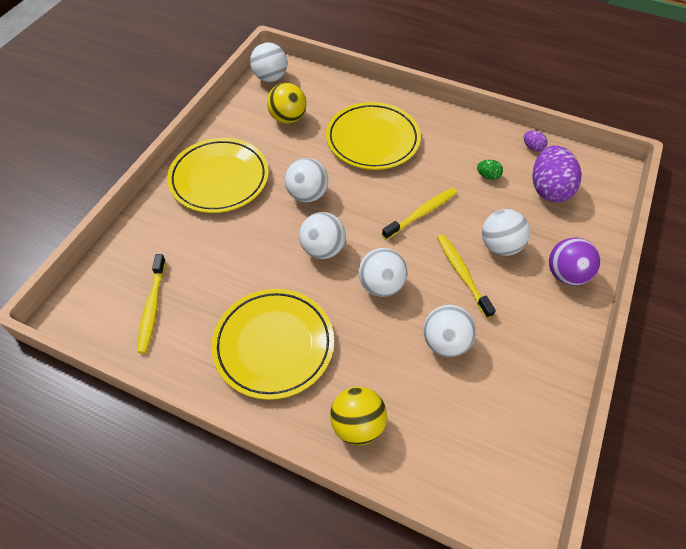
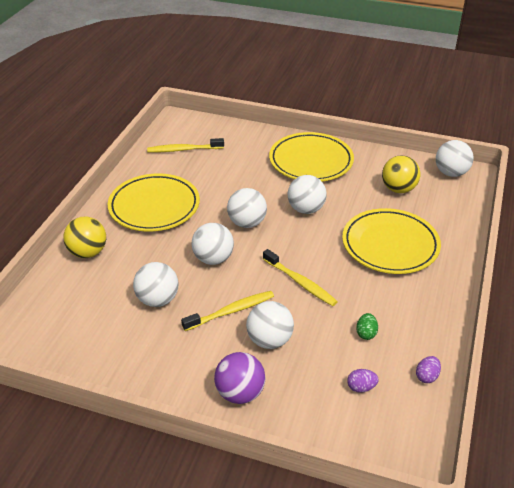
camera: 85 degrees right, 15 degrees down
(548, 189) = (361, 387): purple egg -> purple egg, size x0.44

